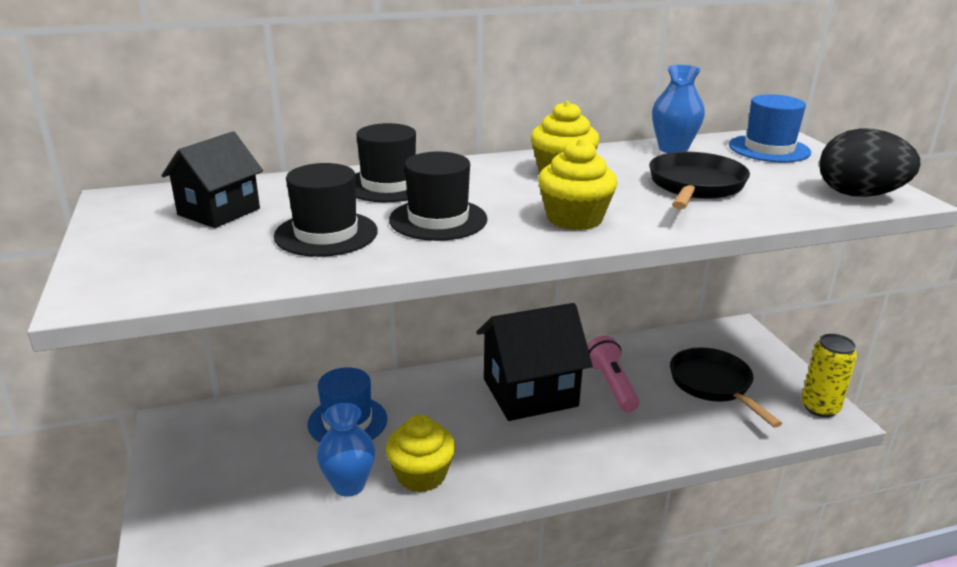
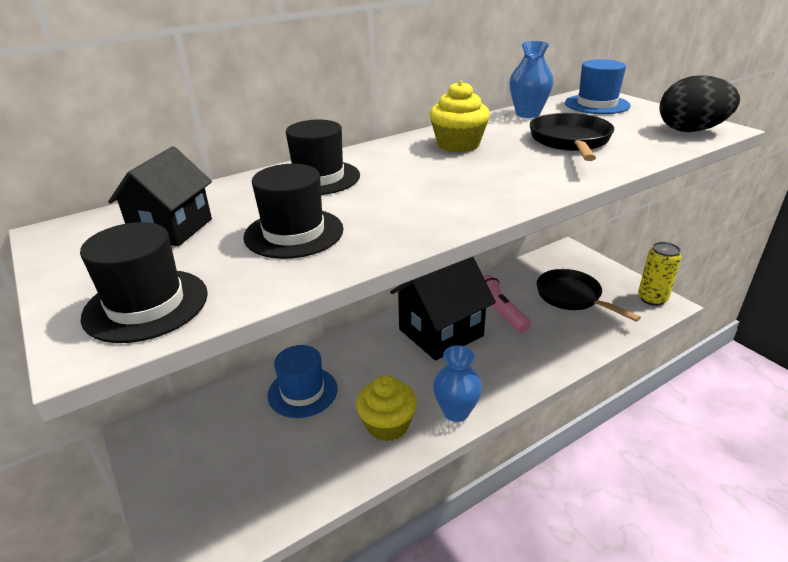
camera: 15 degrees left, 5 degrees up
(349, 485) = (330, 449): blue vase -> blue vase (456, 412)
(438, 219) = (387, 202): black hat -> black hat (146, 305)
(574, 218) = (500, 182): yellow cupcake -> none

